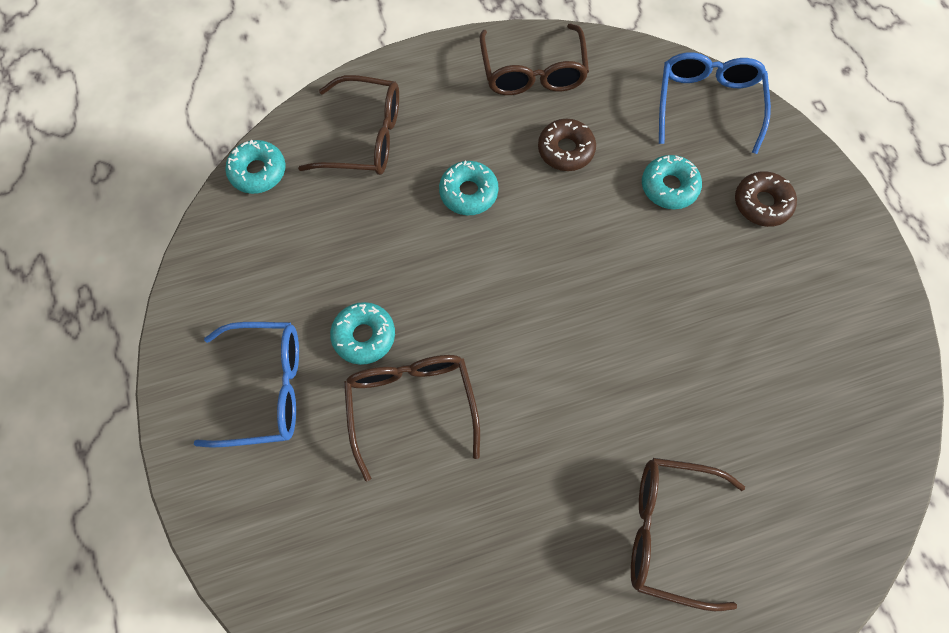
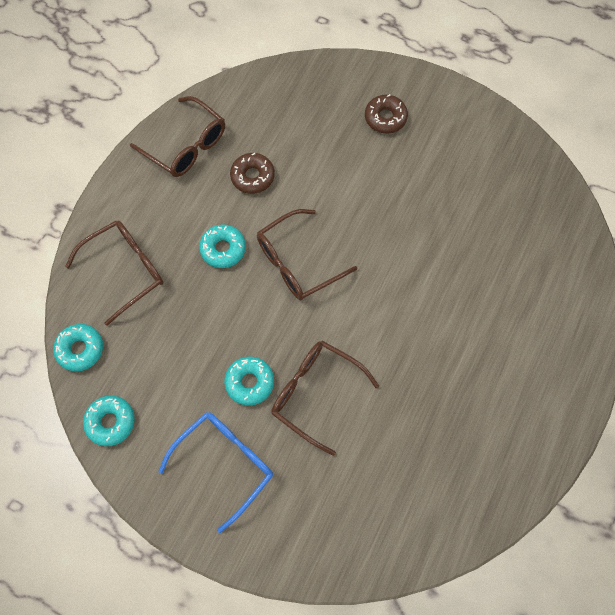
camera: 45 degrees left, 0 degrees up
(668, 530) = (502, 330): brown glasses -> brown glasses (297, 262)
(669, 187) = (329, 150): turquoise donut -> turquoise donut (110, 422)
(707, 104) = (303, 84): blue glasses -> none

